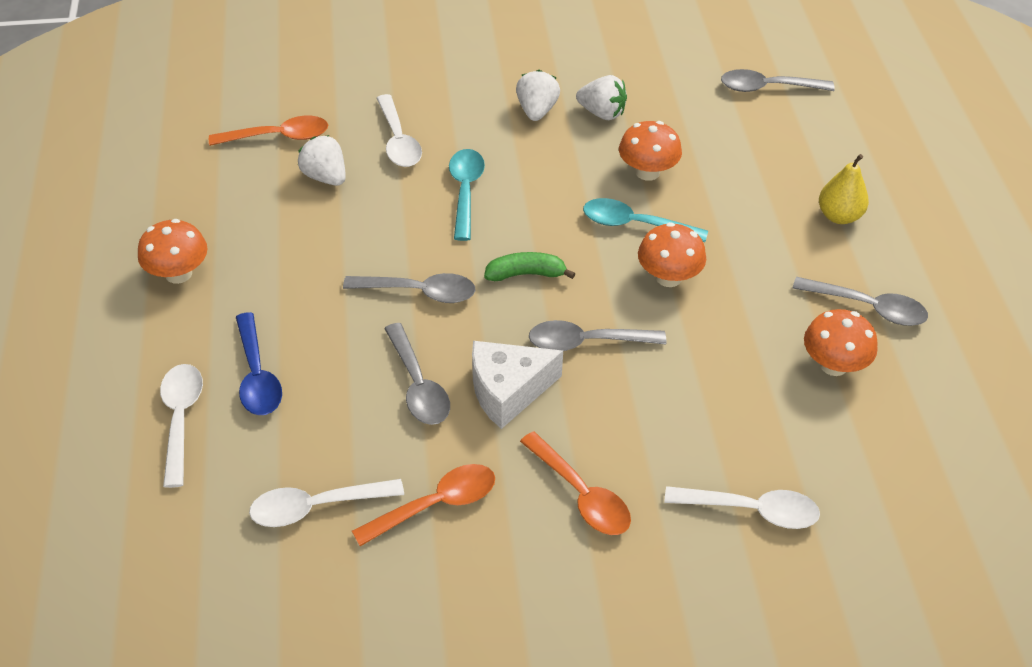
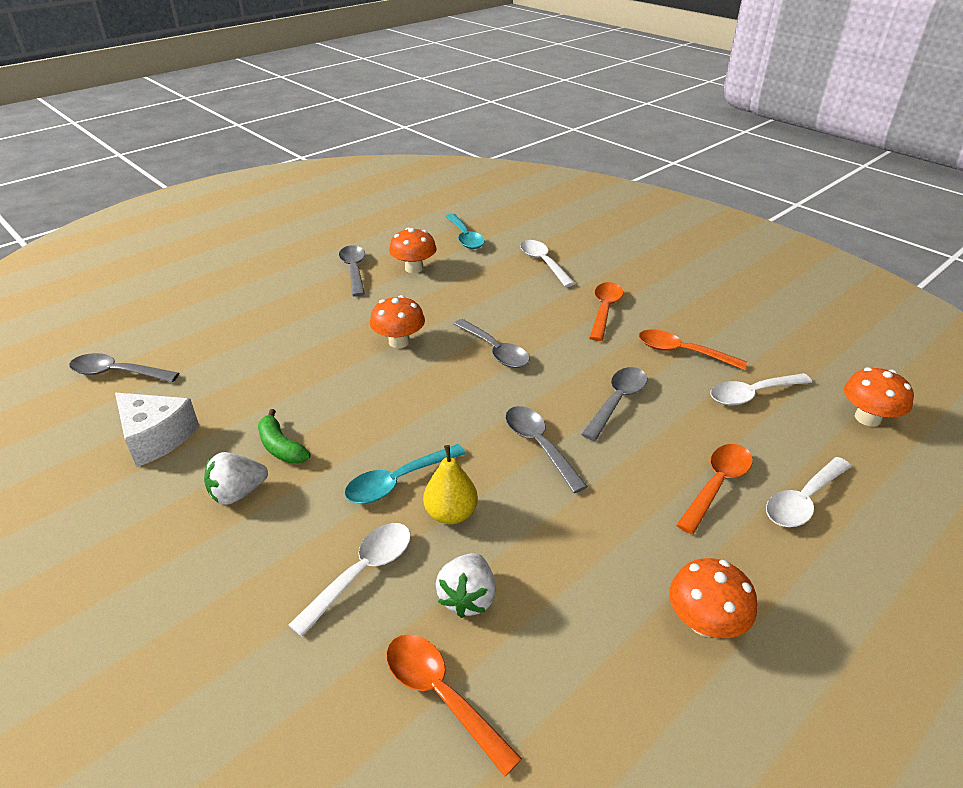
camera: 125 degrees left, 10 degrees down
(257, 376) = (717, 485): blue spoon -> orange spoon
(316, 507) = (752, 394): white spoon -> white spoon turned 120 degrees clockwise
(508, 391) = (572, 363): white cheese -> white cheese (156, 437)
(526, 274) = (461, 402): green banana -> green banana (281, 447)
(602, 113) = (214, 449): white strawberry -> none
(634, 224) = (357, 375): turquoise spoon -> turquoise spoon (465, 237)
(647, 172) = (285, 392): orange mushroom -> orange mushroom (867, 418)
(767, 88) = (117, 373): grey spoon -> grey spoon turned 135 degrees clockwise
(839, 216) = (272, 300): yellow pear -> yellow pear (451, 514)

